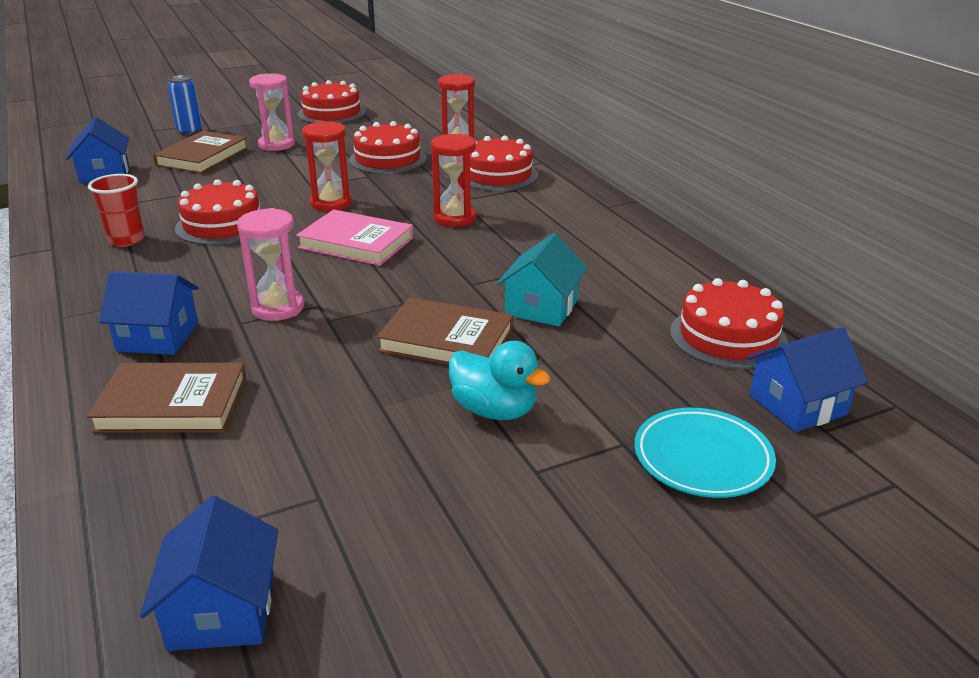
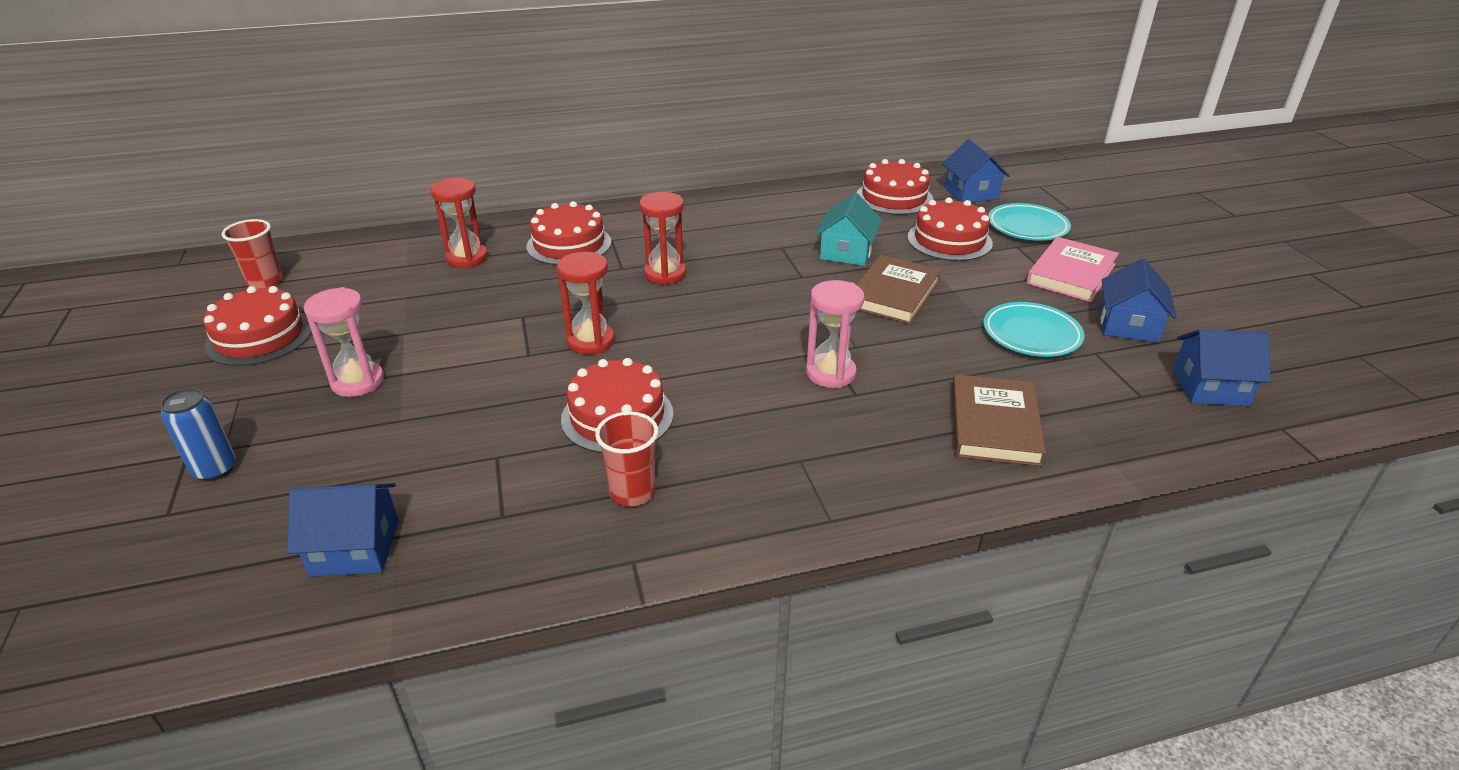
camera: 80 degrees left, 5 degrees up
(158, 337) = (880, 443): blue house -> blue house (1128, 325)
(202, 157) = (356, 447): brown book -> none
(356, 243) = (701, 328): pink book -> pink book (1071, 274)
(362, 442) = (1031, 334): none -> turquoise plate
(387, 159) = (477, 302): red cake -> red cake (949, 240)
(402, 101) = (265, 282): none -> red cup
(494, 410) = (987, 283): turquoise duck -> none
(541, 307) = (846, 252): turquoise house -> turquoise house turned 75 degrees clockwise

